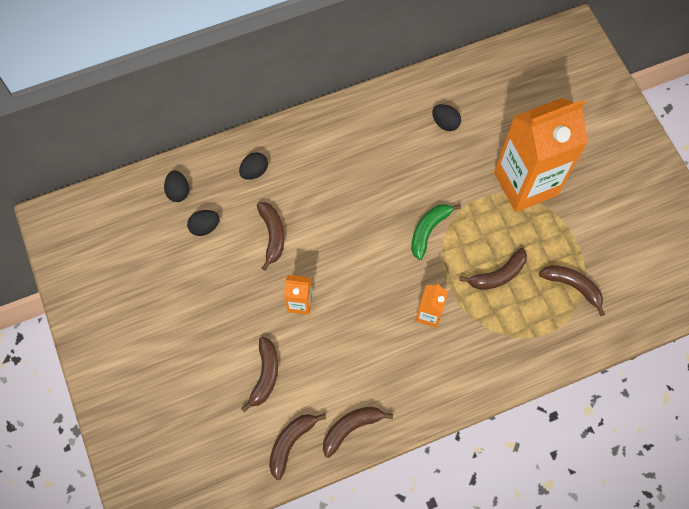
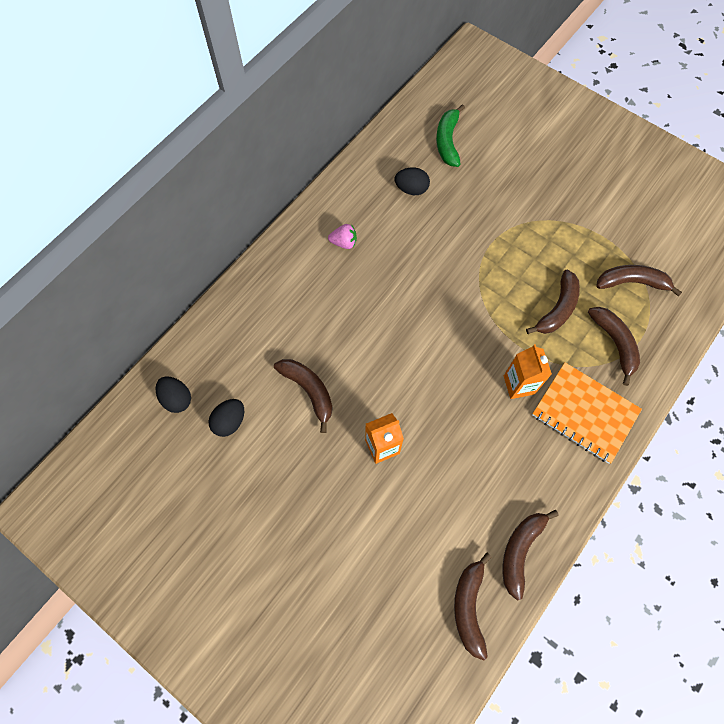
camera: 30 degrees left, 0 degrees up
(254, 171) = (248, 334): black egg -> none
(265, 375) = (394, 547): brown banana -> brown banana (614, 343)
(366, 139) = (344, 242): none -> pink strawberry
(428, 230) = (463, 301): green banana -> green banana (447, 141)
(465, 362) = (585, 413): none -> orange notebook
(525, 183) = (524, 208): orange carton -> none

